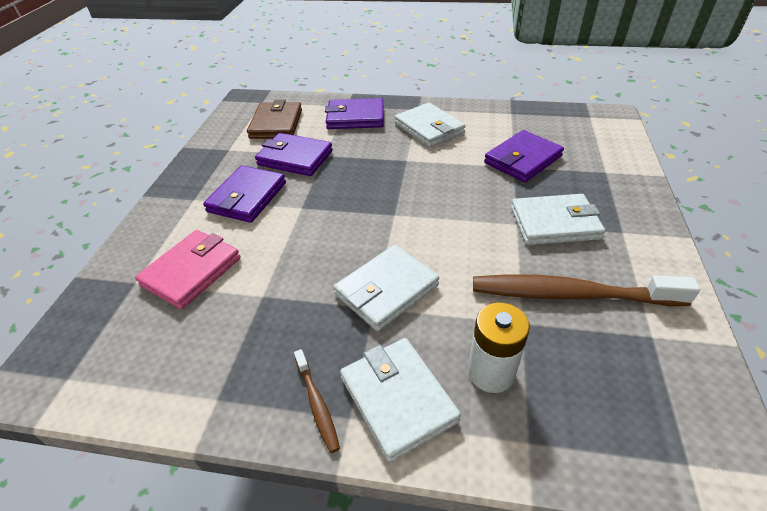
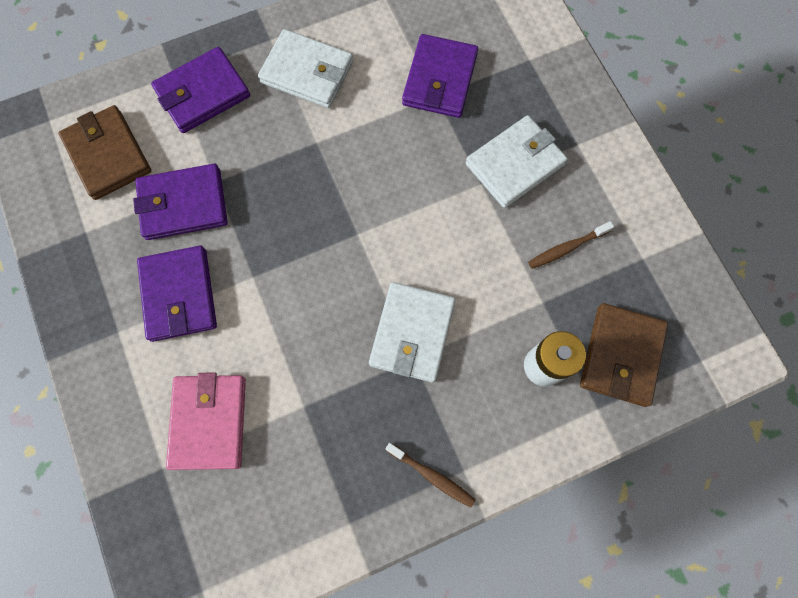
camera: 35 degrees left, 30 degrees up
(398, 399) = (489, 433): white wallet -> none
(572, 294) = (567, 248): brown toothbrush -> brown toothbrush, size x0.46
(583, 406) = (621, 355): none -> brown wallet

